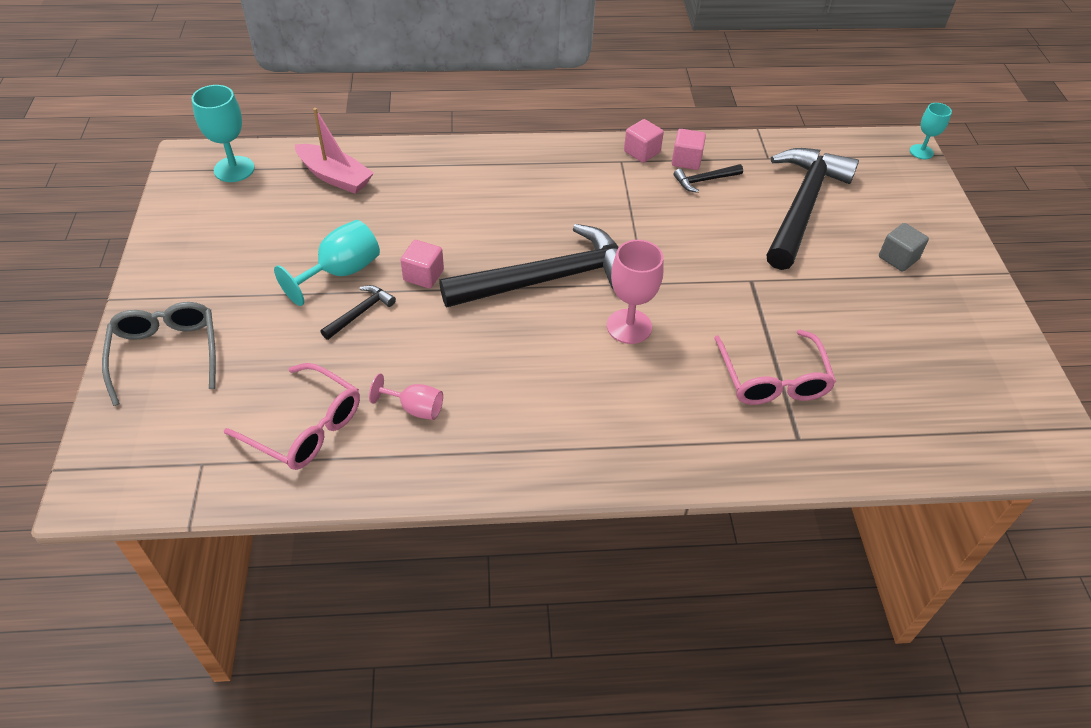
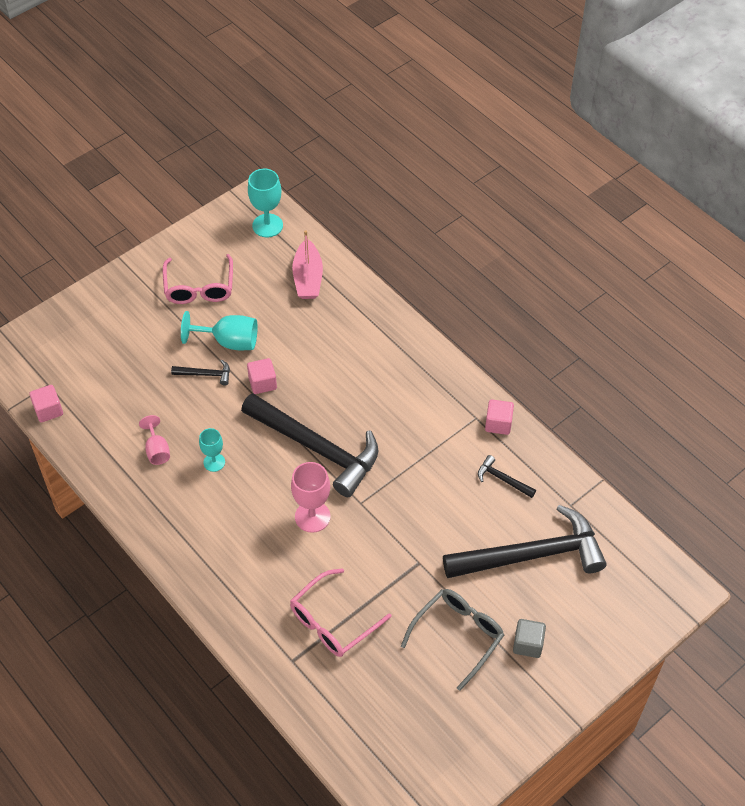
camera: 55 degrees right, 5 degrees up
(166, 354) = (103, 312): grey glasses -> grey glasses (458, 636)
(305, 427) = (104, 410): pink glasses -> pink glasses (199, 287)
(686, 160) = (515, 456): pink cube -> pink cube (48, 410)
(921, 152) = (685, 605): turquoise goblet -> turquoise goblet (214, 462)

